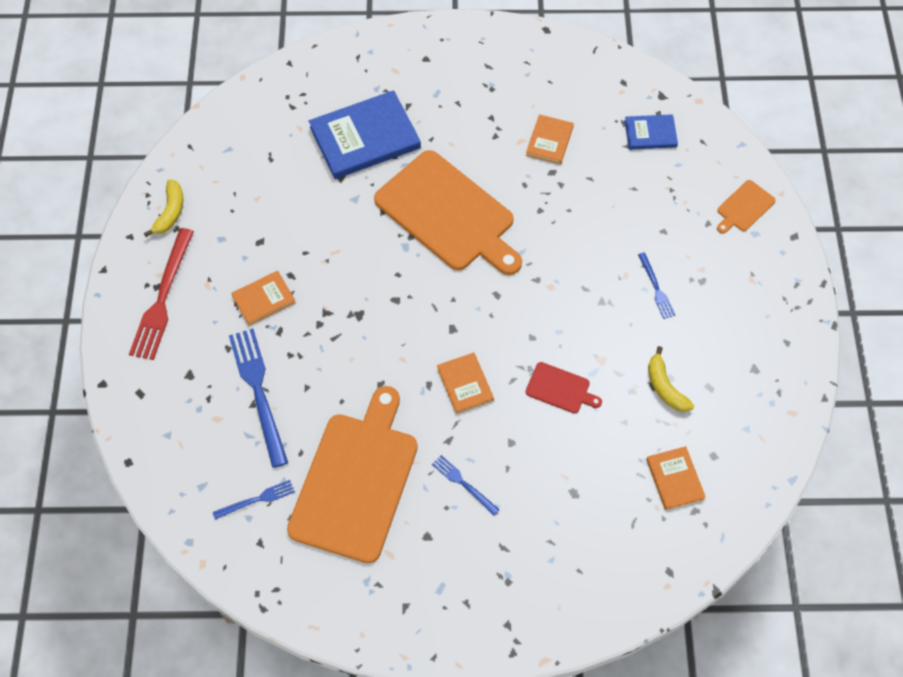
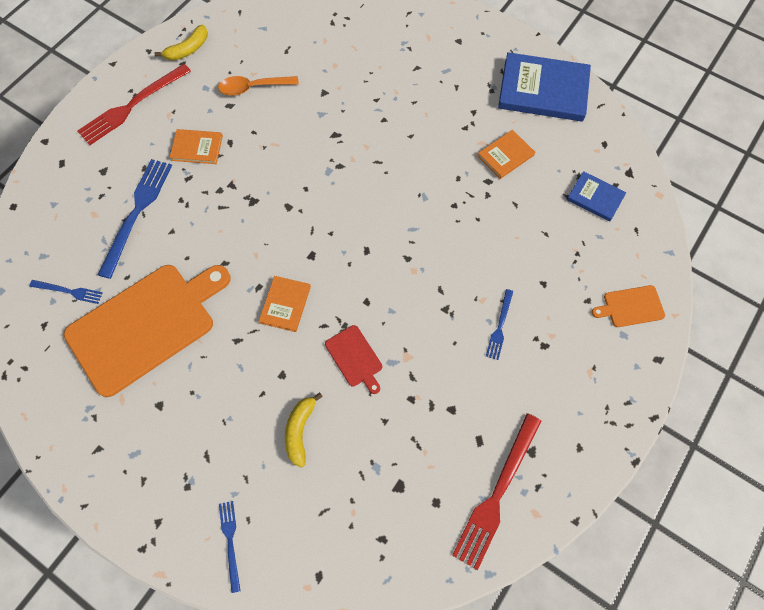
camera: 35 degrees right, 5 degrees up
(268, 212) = (253, 87): none -> orange spoon
(365, 138) = (365, 73): blue book -> blue book (543, 90)
(448, 214) = (380, 166): orange cutting board -> none
(463, 483) = (219, 382): blue fork -> blue fork (230, 542)
(665, 387) = (441, 414): yellow banana -> yellow banana (300, 430)
(674, 479) = (387, 499): orange book -> none
(753, 417) = (497, 493): none -> red fork

